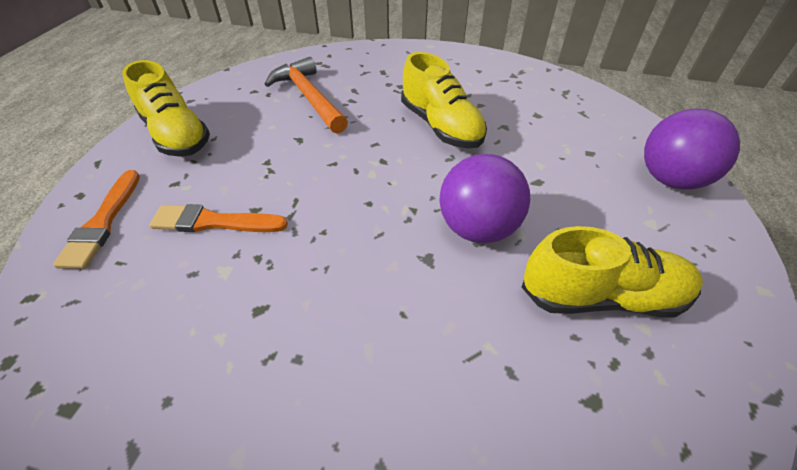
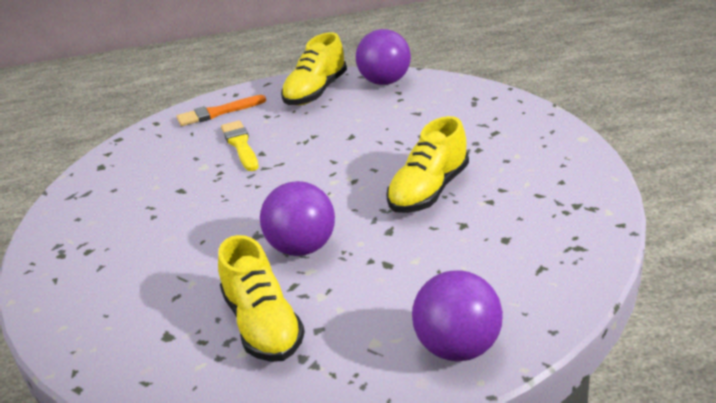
camera: 70 degrees right, 15 degrees down
(214, 222) = (240, 145): orange brush -> yellow brush
(223, 91) = (385, 82): none -> purple ball
(309, 97) = (412, 117): orange hammer -> none

